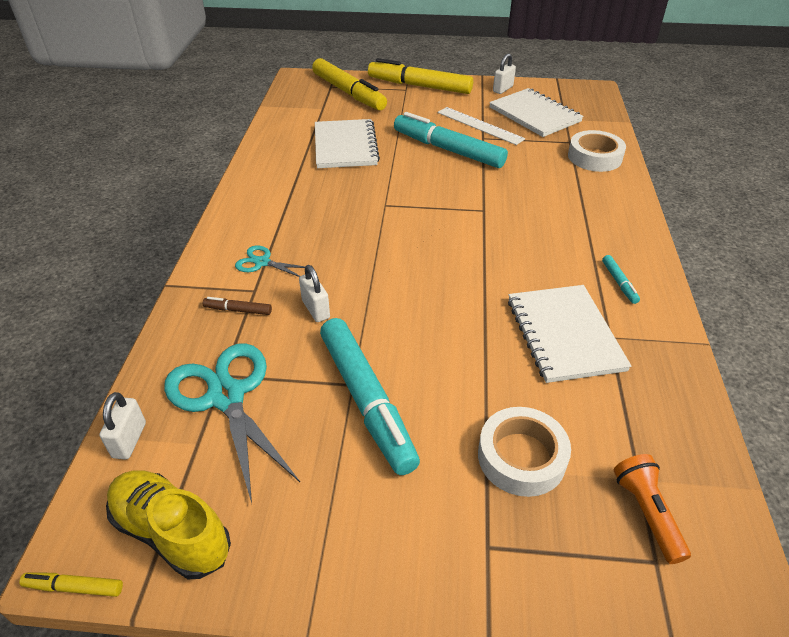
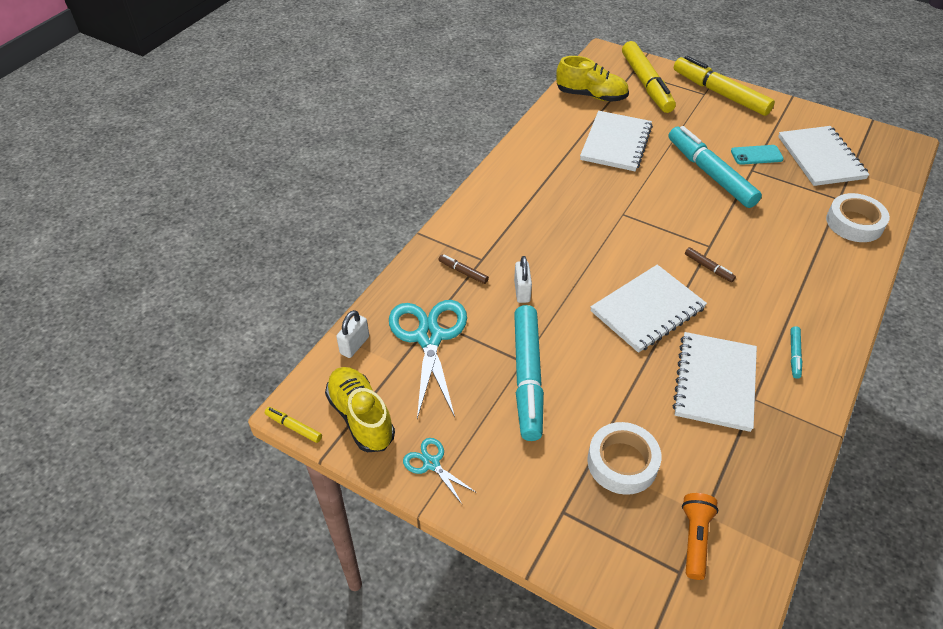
camera: 25 degrees right, 5 degrees up
(262, 262) = (497, 236): turquoise scissors -> turquoise scissors (431, 463)
(300, 113) = (591, 96): none -> yellow shoe
(458, 286) = (647, 310): none -> white notebook
(480, 125) = (756, 155): white ruler -> turquoise phone
(494, 229) = (708, 268): none -> brown marker
(503, 89) = (805, 118): white padlock -> none

